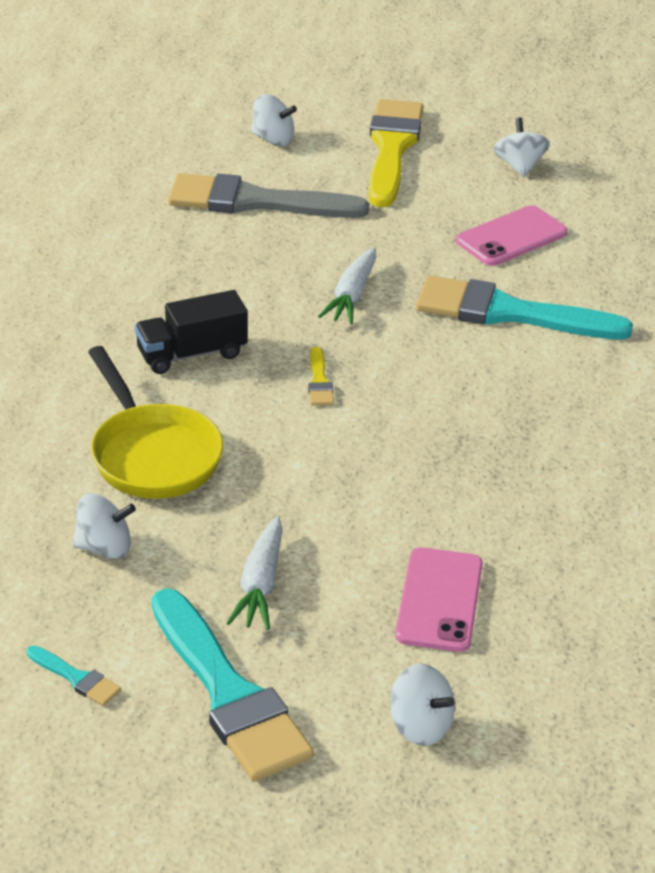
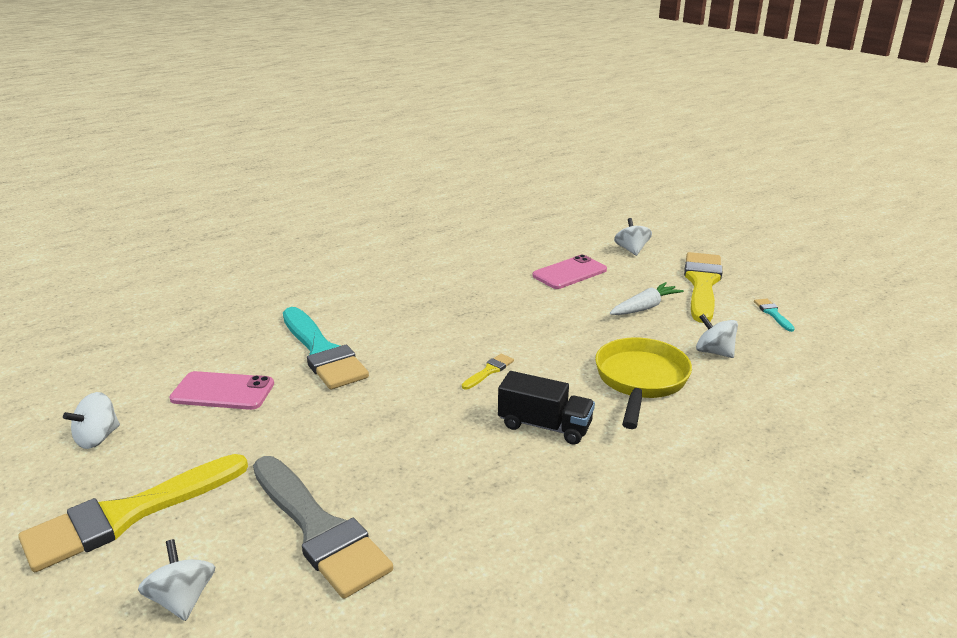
camera: 135 degrees left, 10 degrees down
(228, 693) = (702, 284): turquoise brush -> yellow brush
(352, 296) = (386, 408): white carrot -> none

